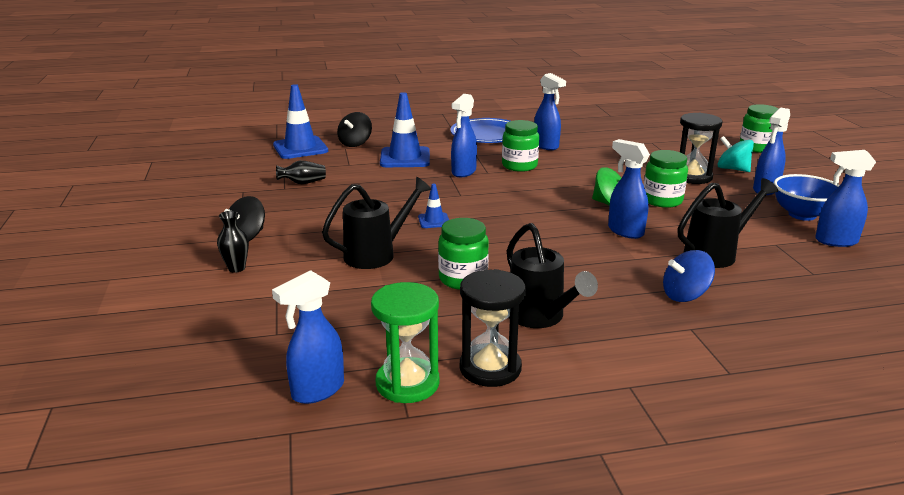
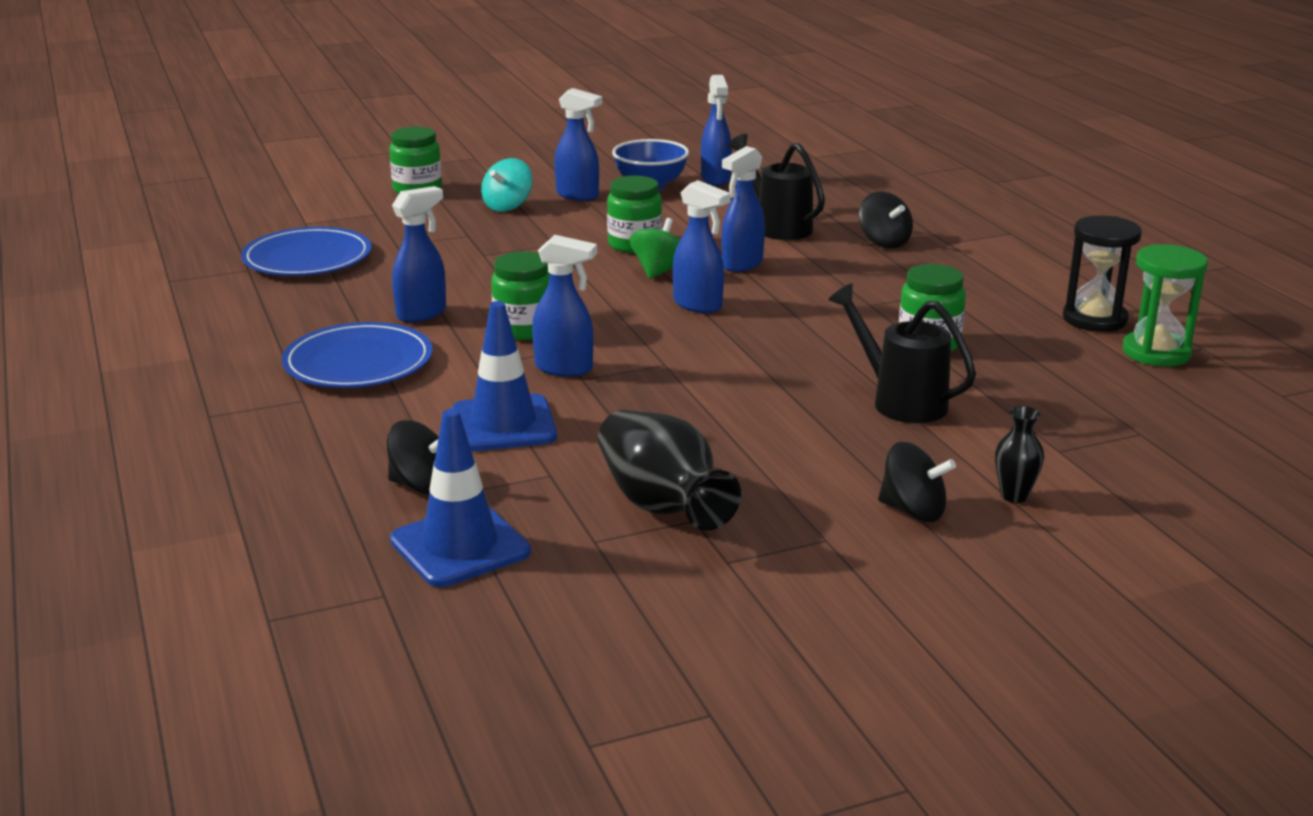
camera: 100 degrees left, 0 degrees up
(303, 183) = (662, 505): black vase -> black vase, size x2.02
(317, 391) = (1213, 392): blue spray bottle -> blue spray bottle (698, 305)
(434, 221) = (770, 374): blue traffic cone -> none
(540, 317) = (982, 302): black watering can -> none
(628, 125) = (307, 258): none -> blue plate
(685, 295) = (884, 242): blue spinning top -> black spinning top
(692, 177) = (543, 227): black hourglass -> none

